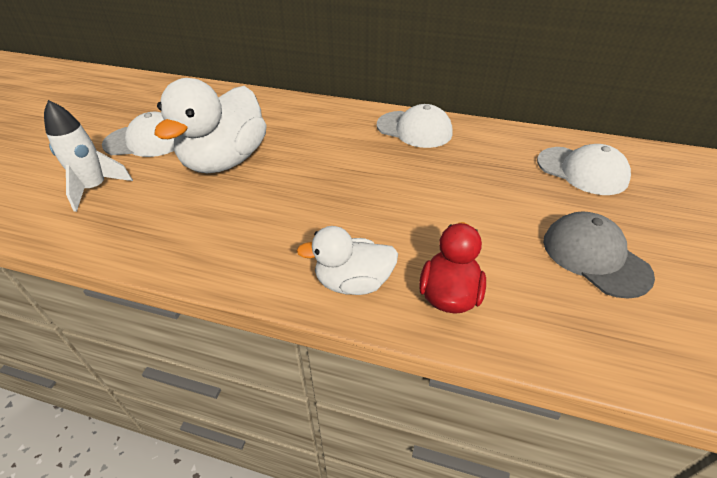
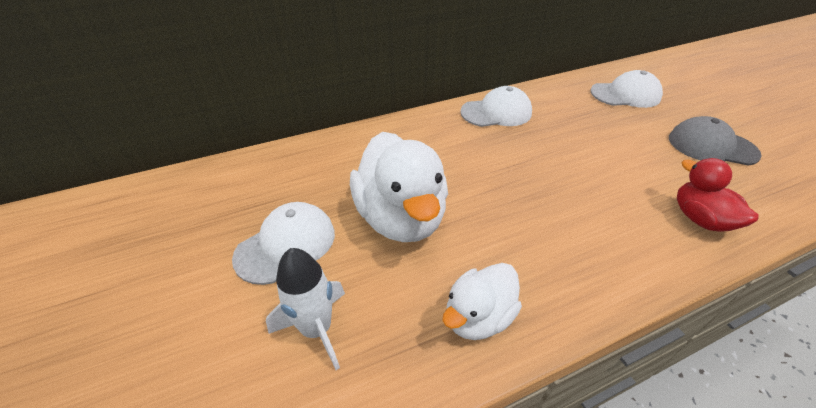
camera: 40 degrees left, 0 degrees up
(353, 282) = (648, 251): white duck -> white duck (478, 317)

